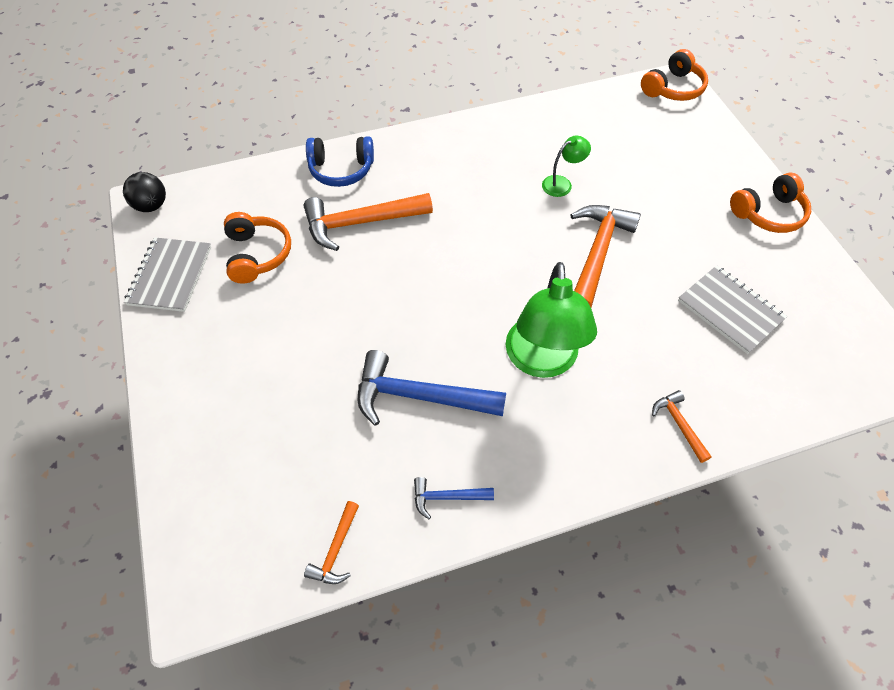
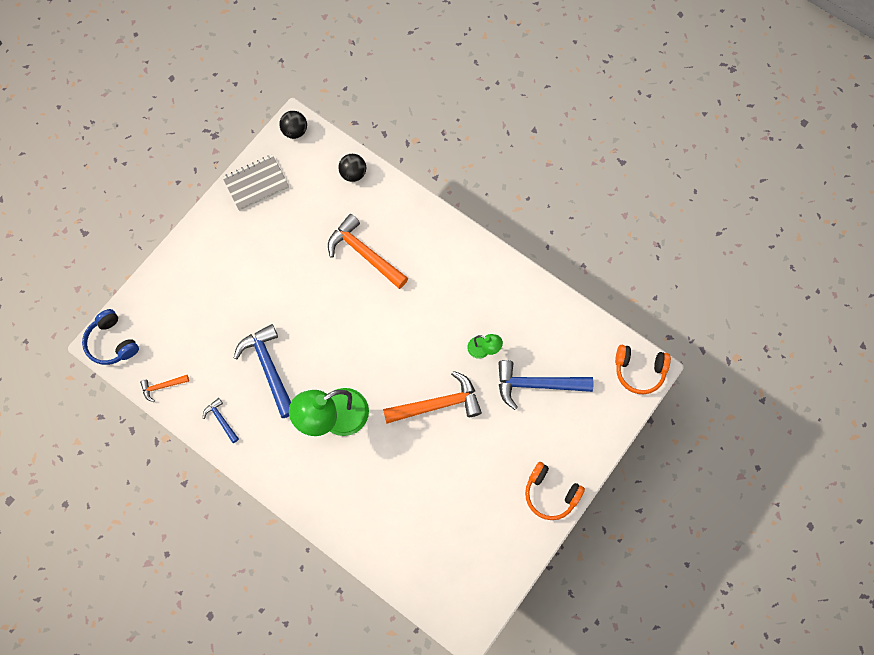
camera: 55 degrees right, 15 degrees up
(257, 254) = (302, 216): orange headphones -> none
(258, 183) = (353, 173): none -> black ball
(341, 170) = (398, 211): blue headphones -> blue headphones (112, 342)
(634, 163) = (536, 384): none -> blue hammer
(679, 424) = (341, 513): orange hammer -> none
(730, 310) = (445, 505): grey notebook -> none

